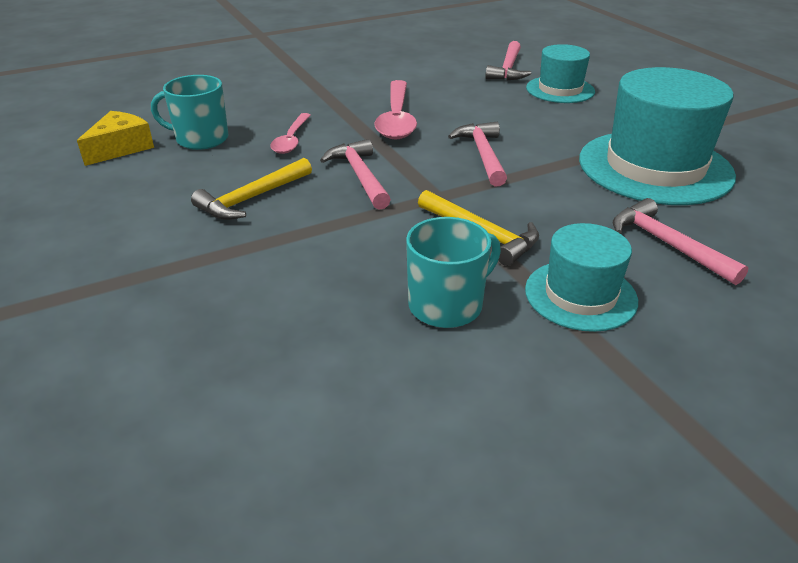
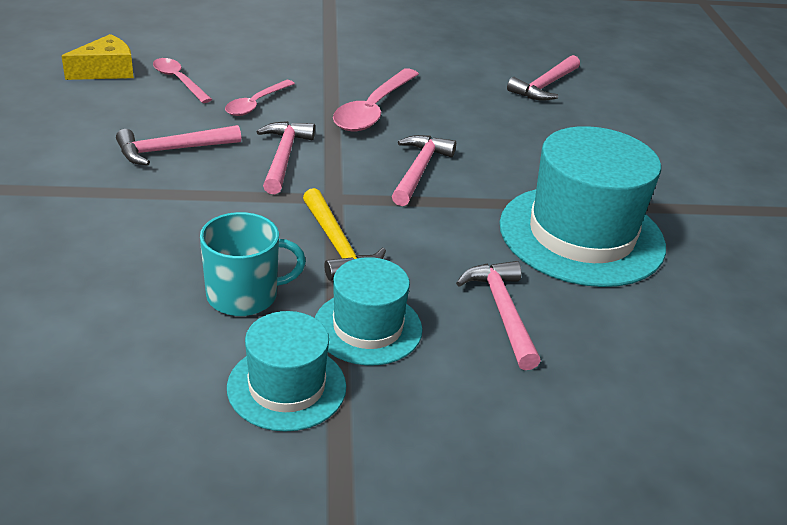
camera: 20 degrees right, 0 degrees up
(201, 139) = (179, 81): turquoise mug -> pink spoon
(252, 198) = (173, 150): yellow hammer -> pink hammer
(560, 90) = (576, 124): turquoise hat -> turquoise hat (286, 387)

